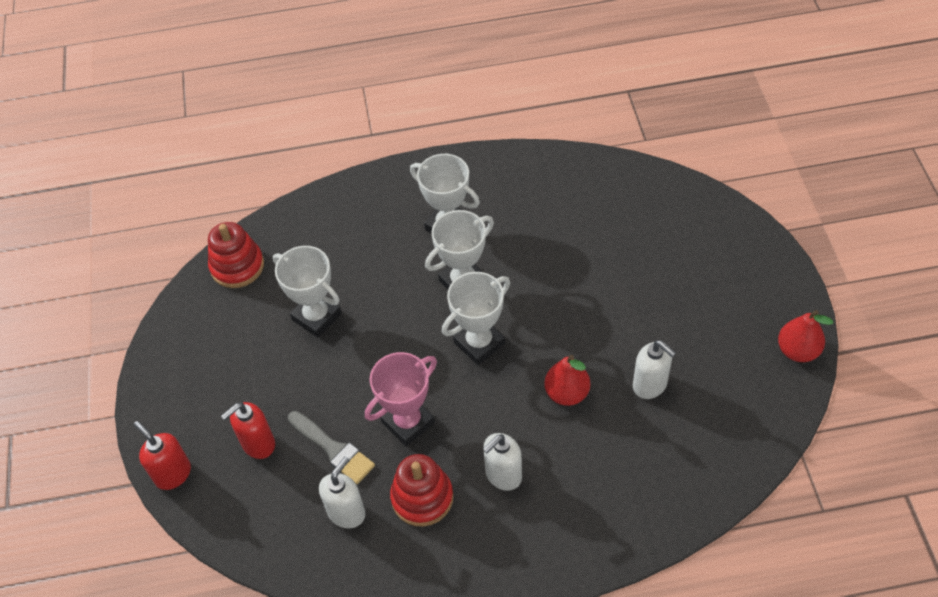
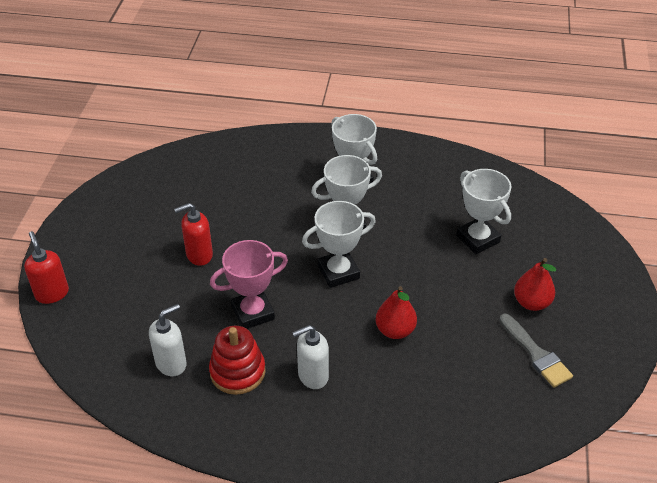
camera: 15 degrees right, 10 degrees down
(237, 266) = (174, 165): red stacking toy -> none
(258, 444) = (127, 292): red soap dispenser -> red soap dispenser (199, 255)
(316, 316) = (217, 216): white trophy -> white trophy (478, 239)
(333, 449) = (184, 314): grey brush -> grey brush (536, 354)
(650, 385) = (470, 346): white soap dispenser -> none
(797, 350) = (615, 358): red pear -> red pear (531, 303)

